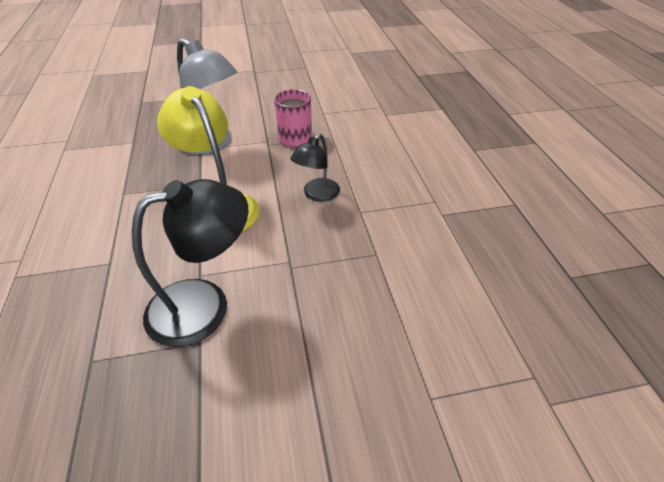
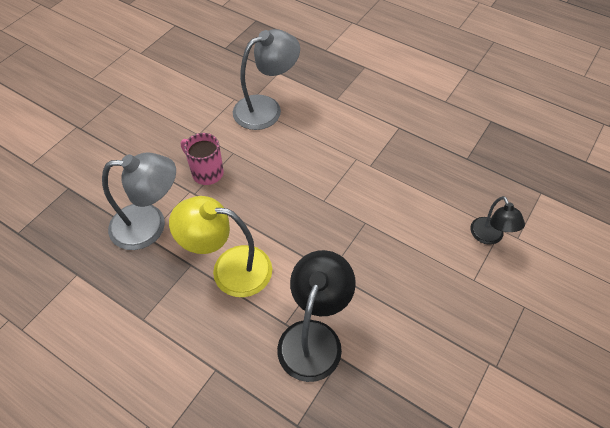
camera: 45 degrees left, 10 degrees up
(317, 195) = (282, 209): black lamp -> black lamp (489, 237)
(399, 125) = (266, 108): none -> grey lamp

